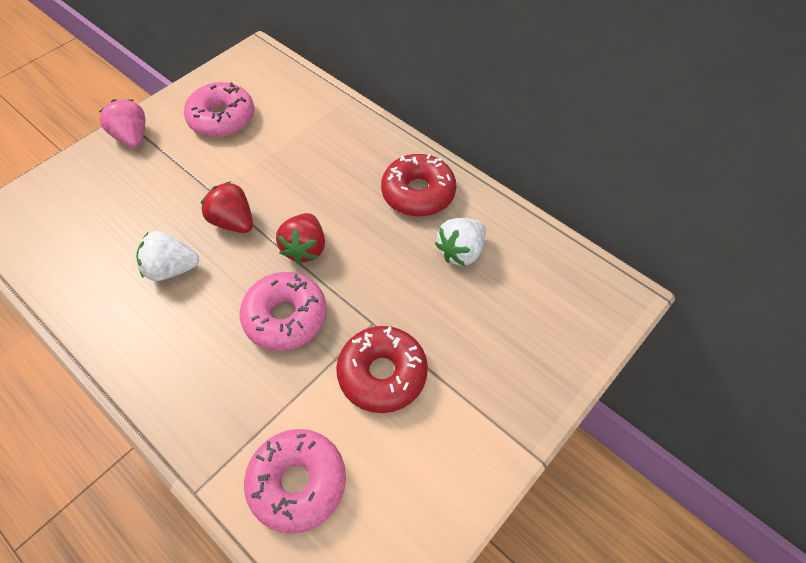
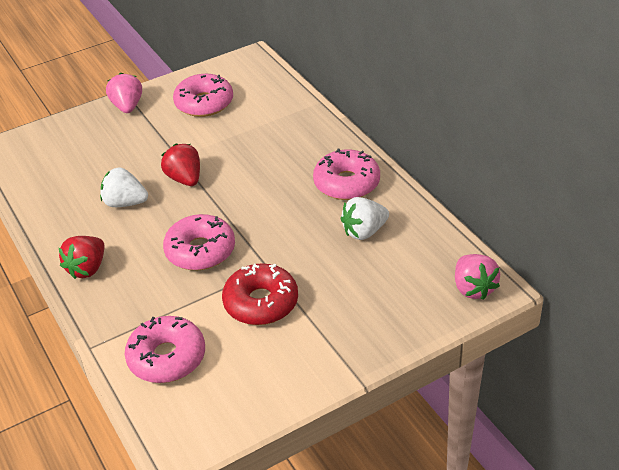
camera: 20 degrees right, 15 degrees down
(305, 248) = (235, 207): red strawberry -> red strawberry (87, 268)
(418, 193) = (346, 183): red donut -> pink donut
(603, 300) = (473, 288): none -> pink strawberry

